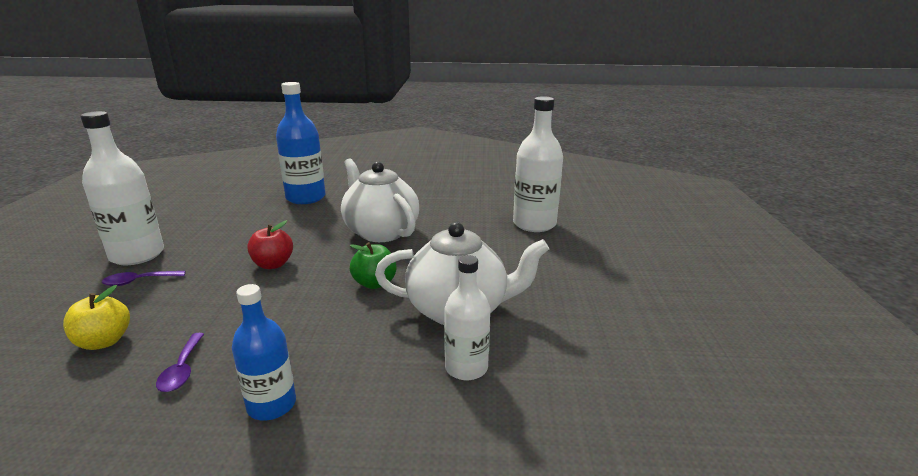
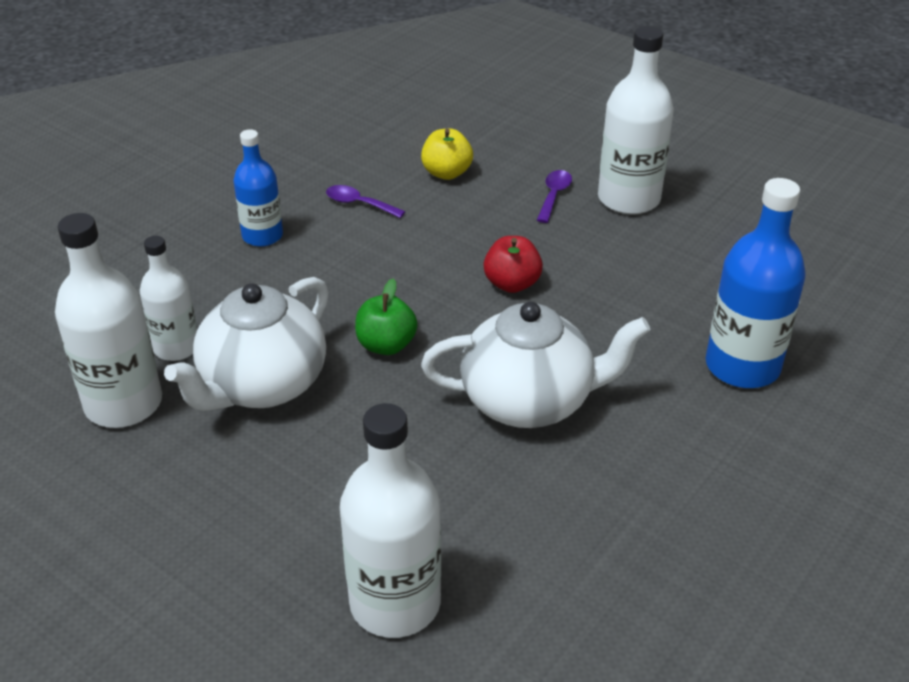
camera: 125 degrees right, 15 degrees up
(544, 358) = (123, 404): none -> white bottle

